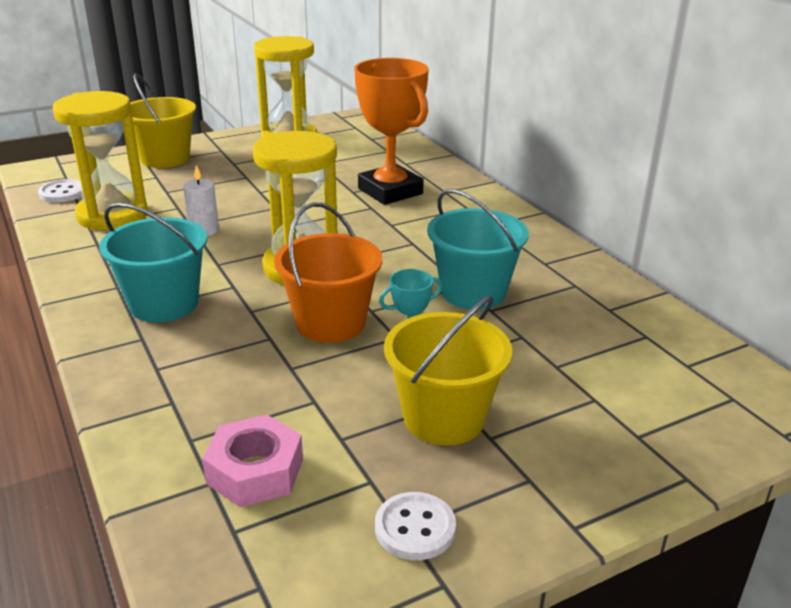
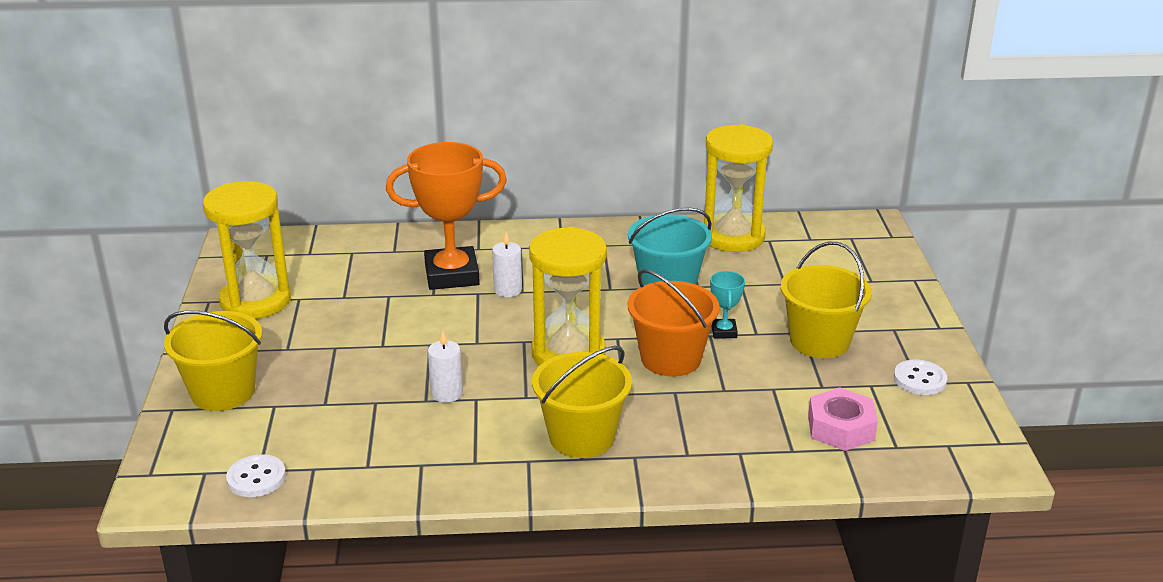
camera: 65 degrees left, 0 degrees up
(112, 215) = (356, 447): yellow hourglass -> yellow hourglass (732, 237)
(164, 304) = (581, 437): turquoise bucket -> yellow bucket
(387, 218) = (508, 290): none -> white candle

